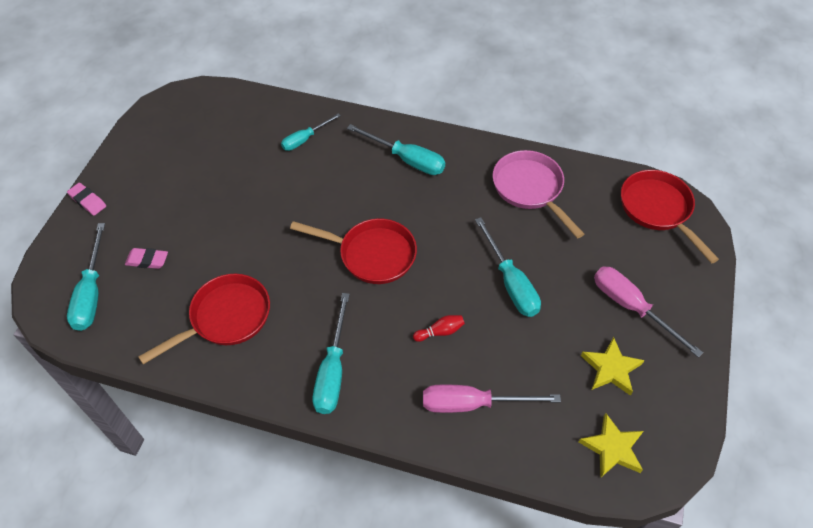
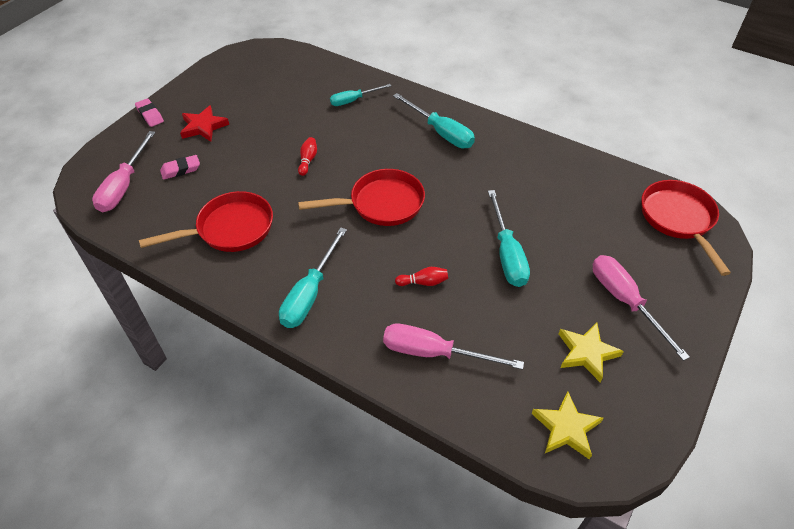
camera: 15 degrees right, 5 degrees down
(91, 293) = (124, 186): turquoise screwdriver -> pink screwdriver
(147, 260) = (181, 170): pink eraser -> pink eraser turned 45 degrees counterclockwise
(153, 203) = (203, 127): none -> red star
(280, 220) = (308, 160): none -> red bowling pin
(372, 254) = (381, 204): red pan -> red pan turned 45 degrees counterclockwise
(530, 189) = (552, 178): pink pan -> none

